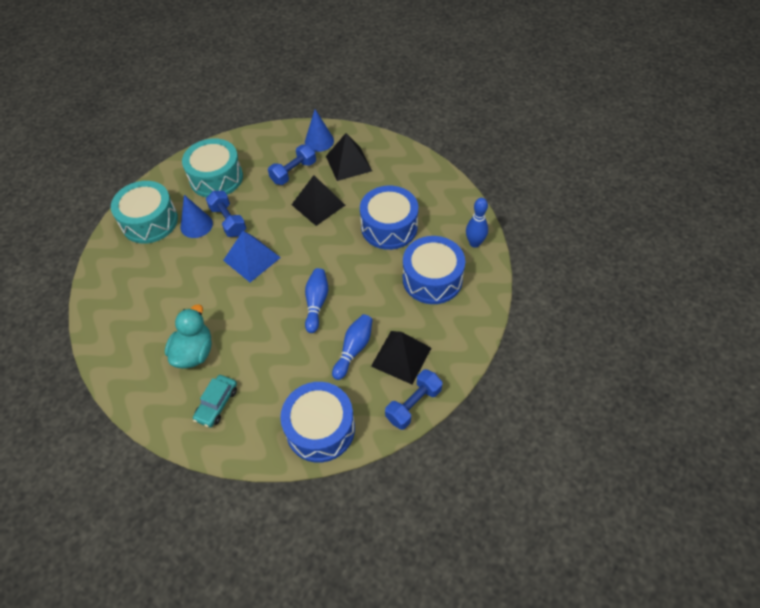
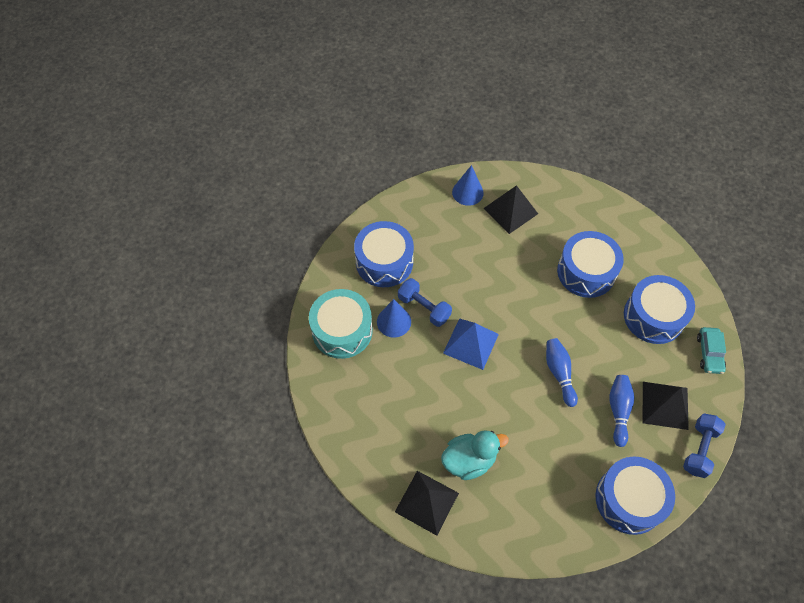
camera: 20 degrees left, 5 degrees up
(194, 352) = (469, 460): turquoise duck -> turquoise duck turned 75 degrees clockwise
(216, 178) = (384, 262): turquoise drum -> blue drum
(217, 404) = (521, 506): turquoise car -> turquoise car (709, 353)
(293, 172) = (460, 235): blue dumbbell -> none
(318, 205) = (504, 265): black pyramid -> black pyramid (426, 502)
(474, 243) = (673, 268): blue bowling pin -> none

